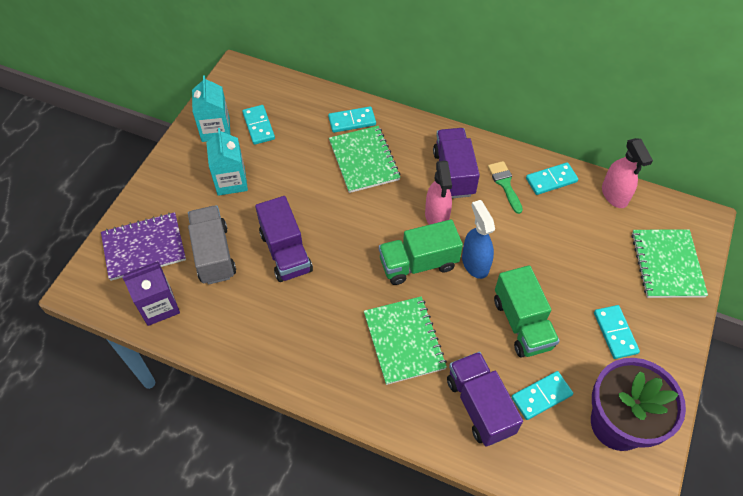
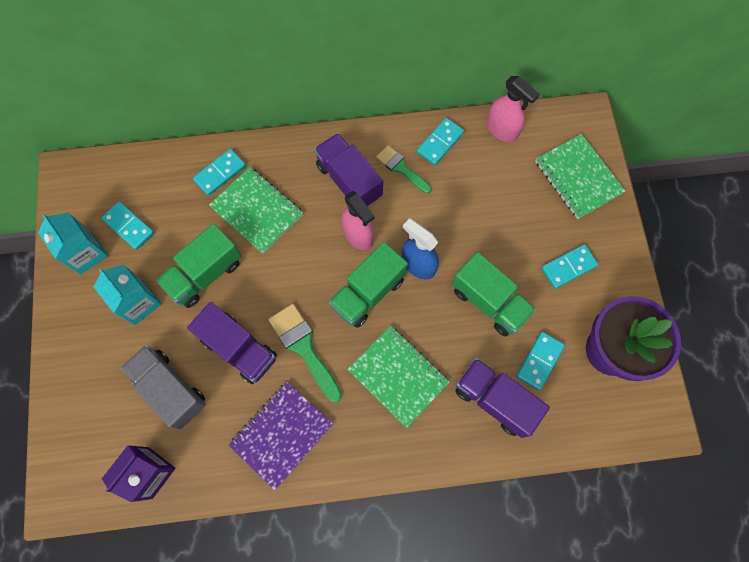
camera: 30 degrees left, 15 degrees up
(144, 247) = (95, 421): purple notebook -> purple notebook (281, 434)
(294, 186) = (205, 274): none -> green truck
(338, 278) = (304, 347): none -> green brush
(615, 333) = (568, 267): turquoise domino -> turquoise domino turned 75 degrees counterclockwise

